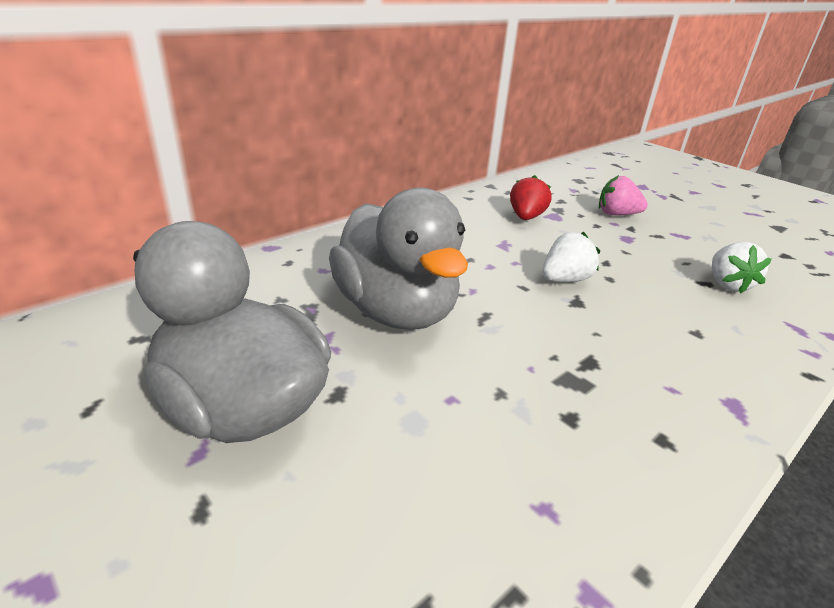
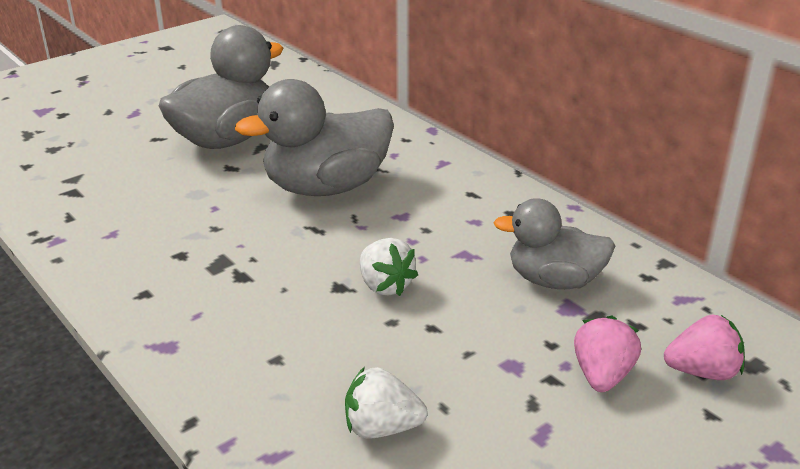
camera: 95 degrees right, 0 degrees up
(526, 217) = (554, 281): red strawberry -> grey duck
(594, 191) = (702, 372): none -> pink strawberry

